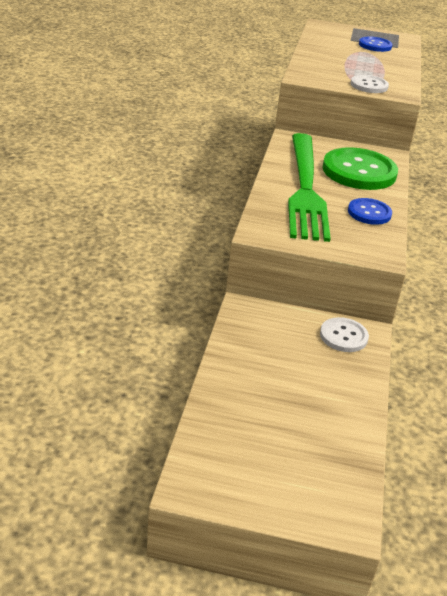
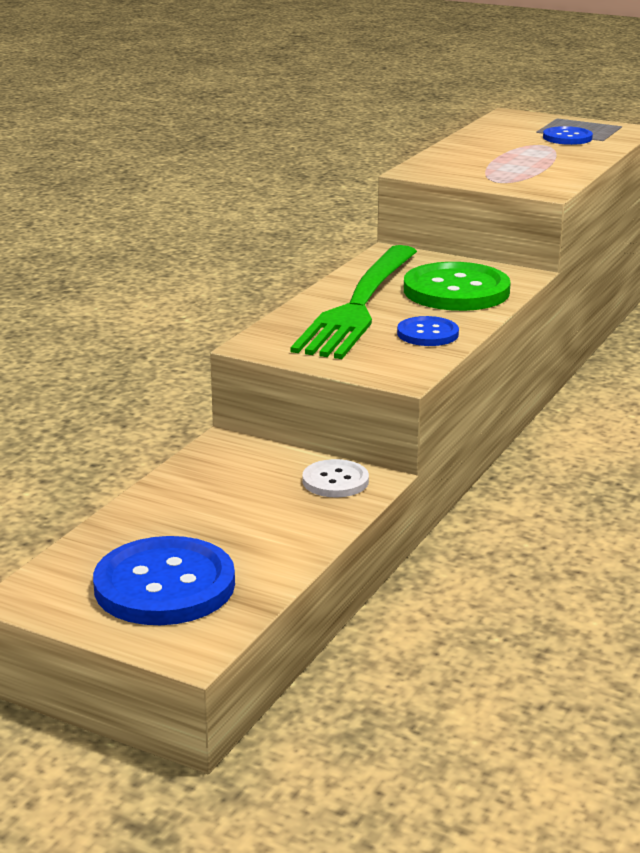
camera: 20 degrees right, 10 degrees down
(289, 457) = (164, 585): none -> blue button
(369, 85) = (505, 181): white button -> none

